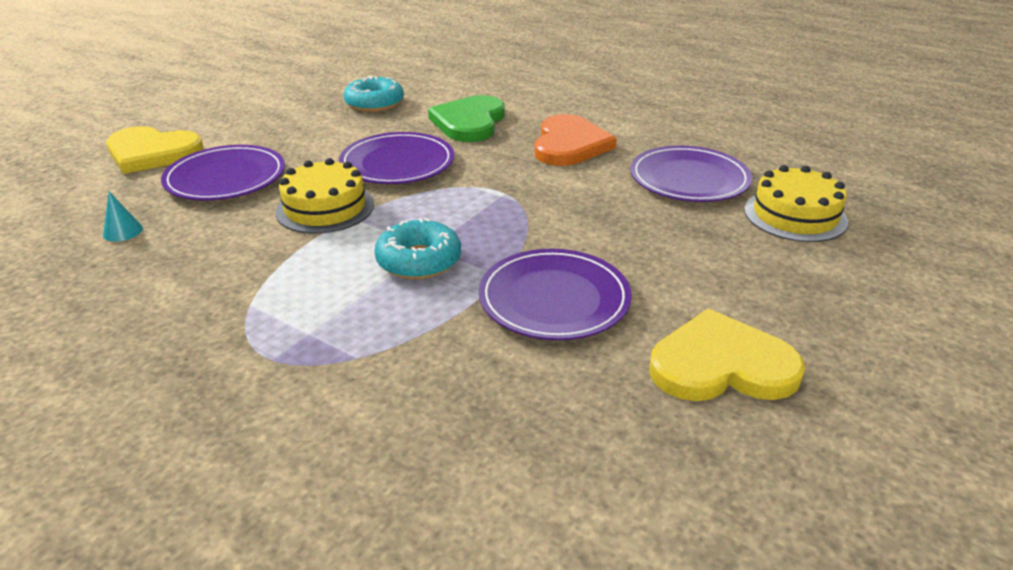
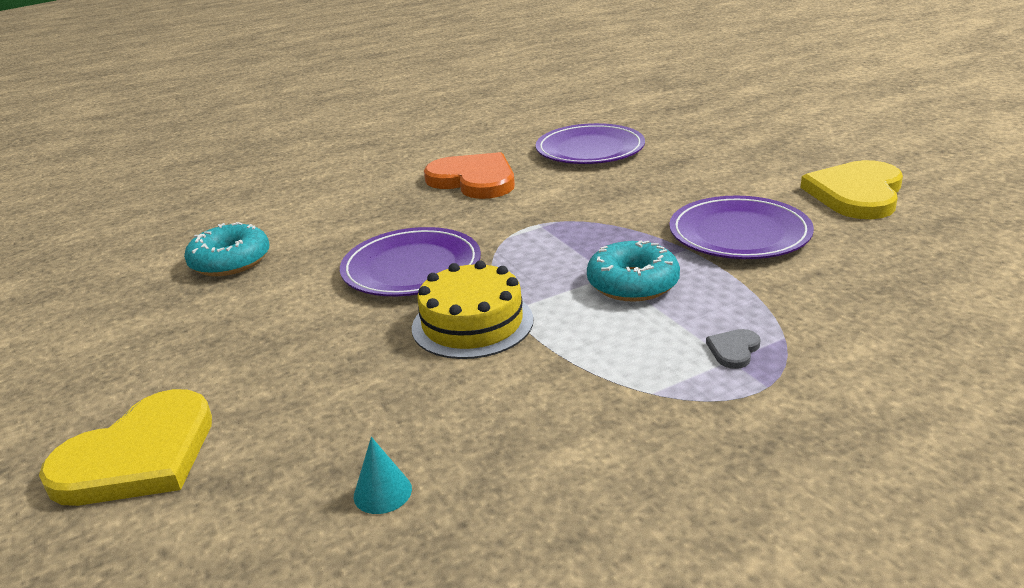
camera: 60 degrees left, 5 degrees down
(226, 178) = (311, 389): purple plate -> none
(325, 332) = (733, 350): none -> grey heart
(469, 122) = (361, 216): green heart -> none
(795, 215) = (678, 130): yellow cake -> none

